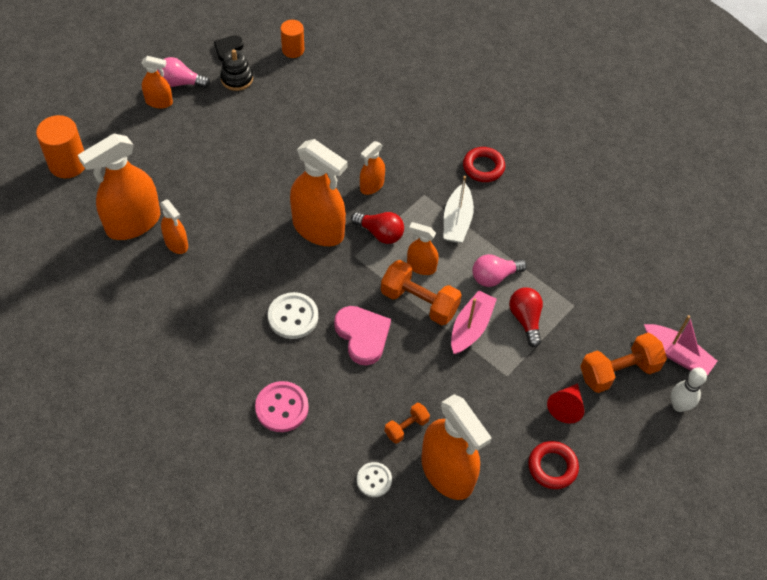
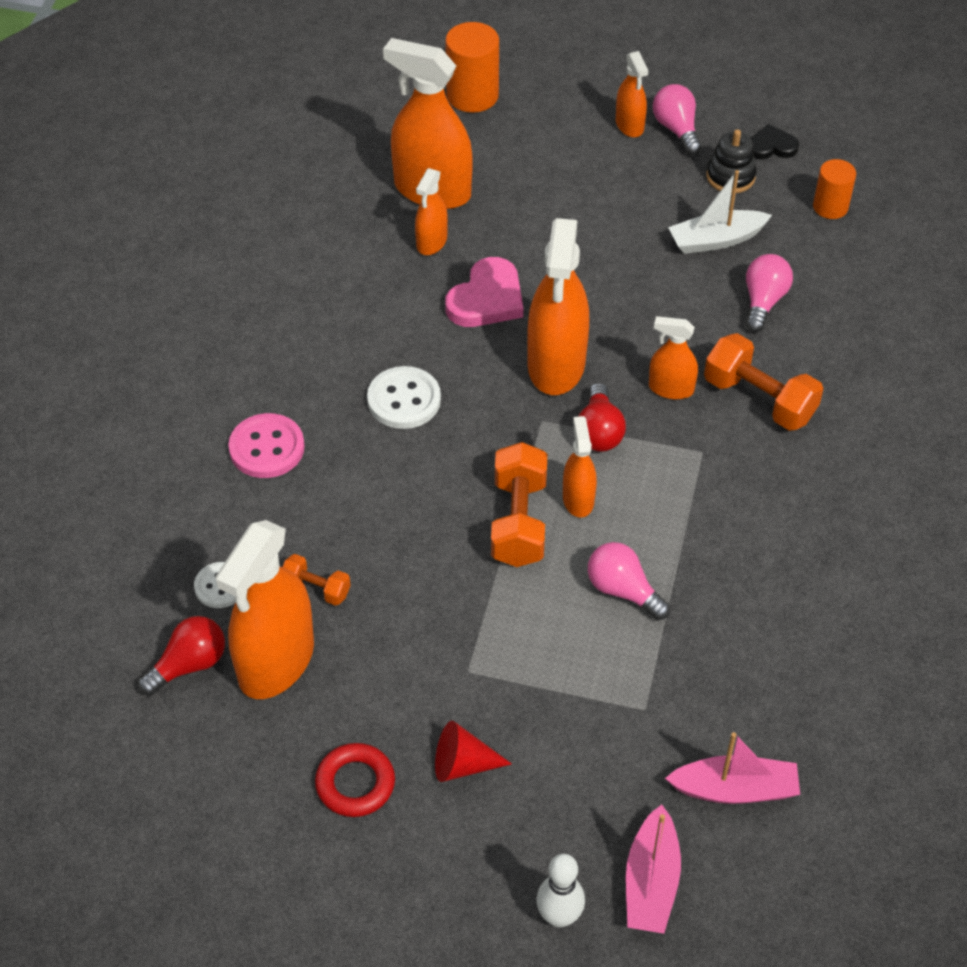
camera: 65 degrees right, 5 degrees down
(339, 114) = (763, 302): none -> pink light bulb
(362, 335) = (424, 483): pink heart -> pink heart (487, 299)
(457, 221) = (686, 508): white boat -> white boat (716, 240)
(470, 327) = (518, 597): pink boat -> pink boat (735, 789)
(483, 167) = (807, 499): red ring -> none
(525, 319) = (576, 657): red light bulb -> red light bulb (189, 665)
(618, 371) = (566, 811): orange dumbbell -> orange dumbbell (759, 399)

